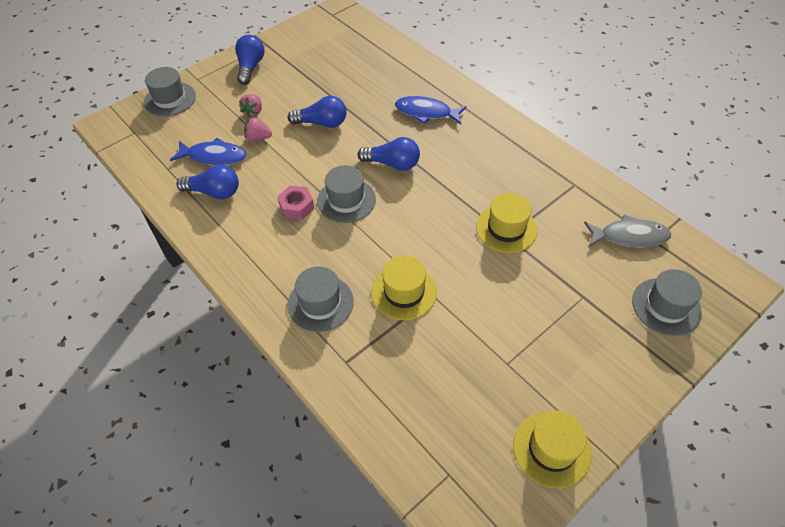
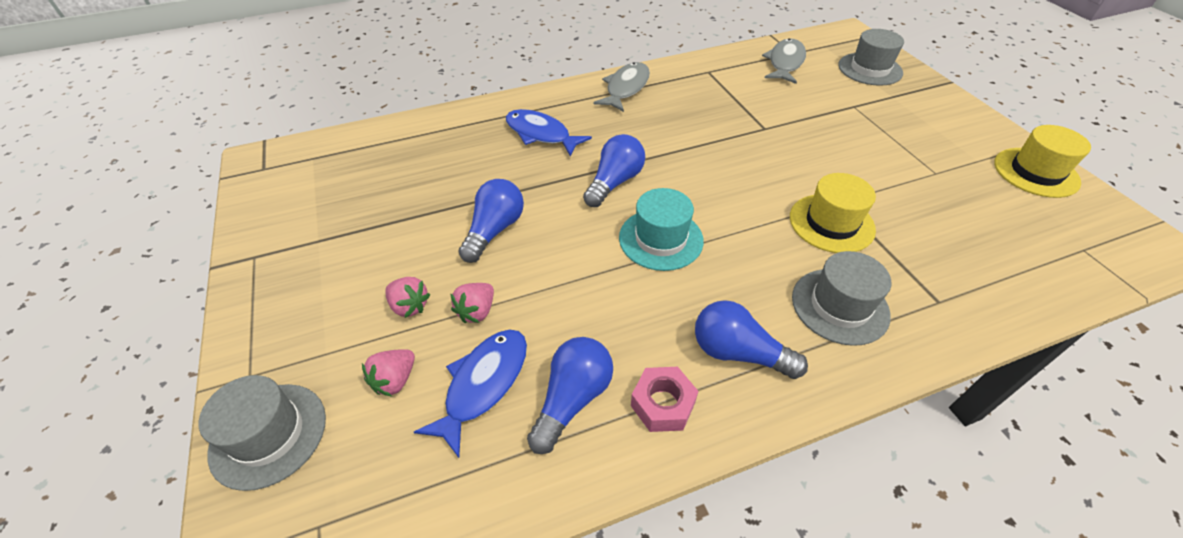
camera: 70 degrees left, 5 degrees down
(207, 125) = (395, 380): none -> pink strawberry
(250, 67) = (292, 288): blue light bulb -> blue light bulb (738, 353)
(297, 207) = (652, 294): pink nut -> pink nut (662, 404)
(346, 200) = (661, 239): grey hat -> turquoise hat
(426, 112) = (541, 134): blue fish -> blue fish turned 90 degrees clockwise
(506, 228) = (753, 126): yellow hat -> none
(513, 140) = (626, 88): none -> grey fish

